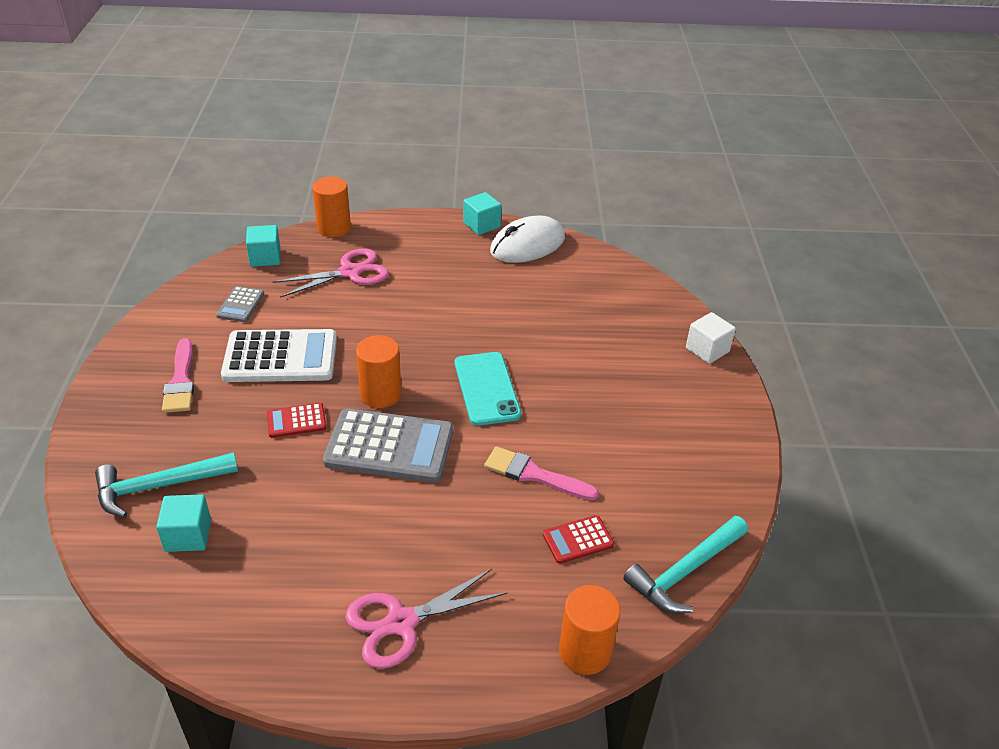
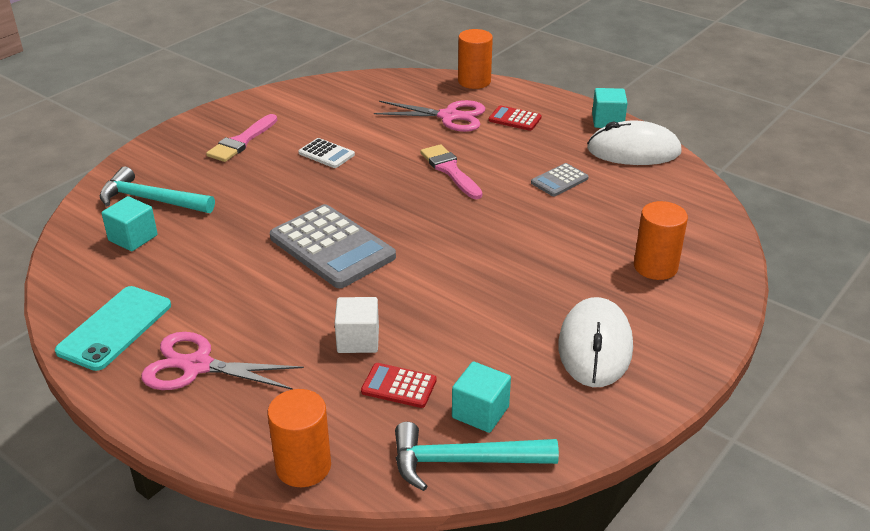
camera: 40 degrees right, 5 degrees down
(240, 305) = (340, 109): grey calculator -> grey calculator (559, 180)
(265, 258) = (396, 84): turquoise cube -> turquoise cube (480, 412)
(280, 357) = (326, 154): white calculator -> white calculator, size x0.49
(296, 421) = (287, 200): red calculator -> red calculator (514, 119)
(380, 394) = (369, 209): orange cylinder -> orange cylinder (655, 267)
(487, 388) = (460, 242): turquoise phone -> turquoise phone (115, 328)
(534, 475) = (422, 321): pink brush -> pink brush (450, 170)
(671, 427) = (595, 347): none -> white mouse
(707, 350) = (716, 303): white cube -> white cube (358, 340)

